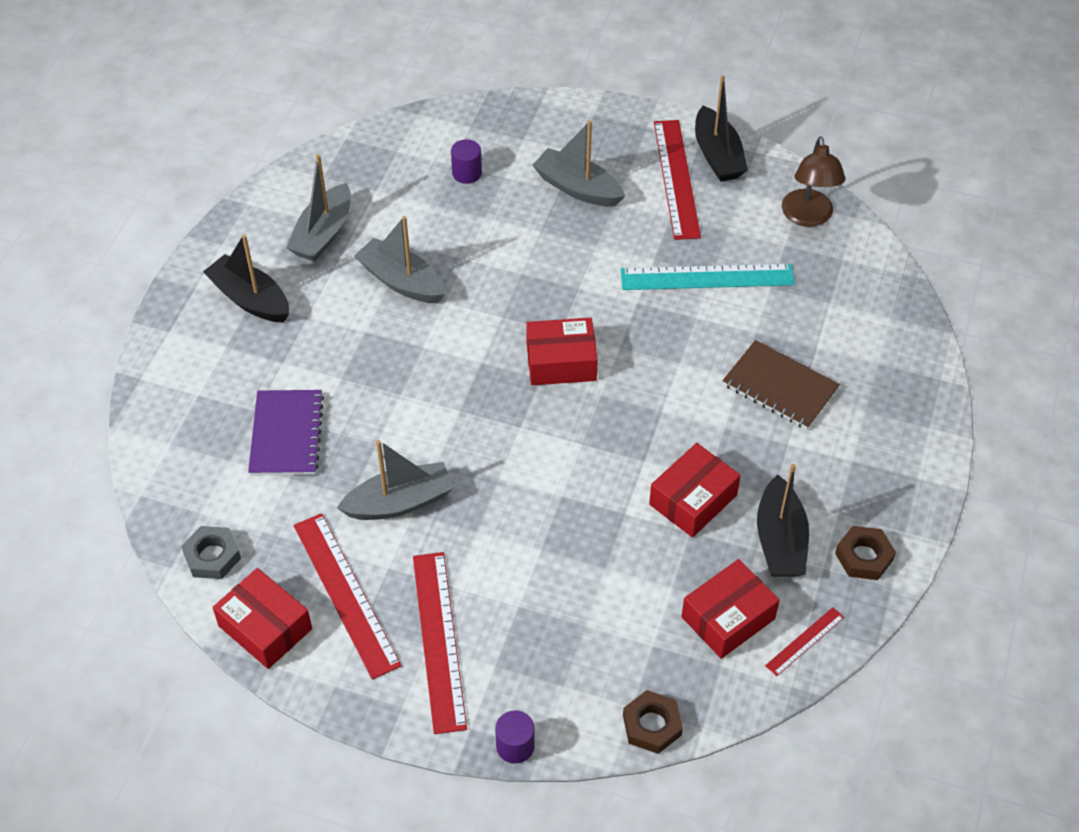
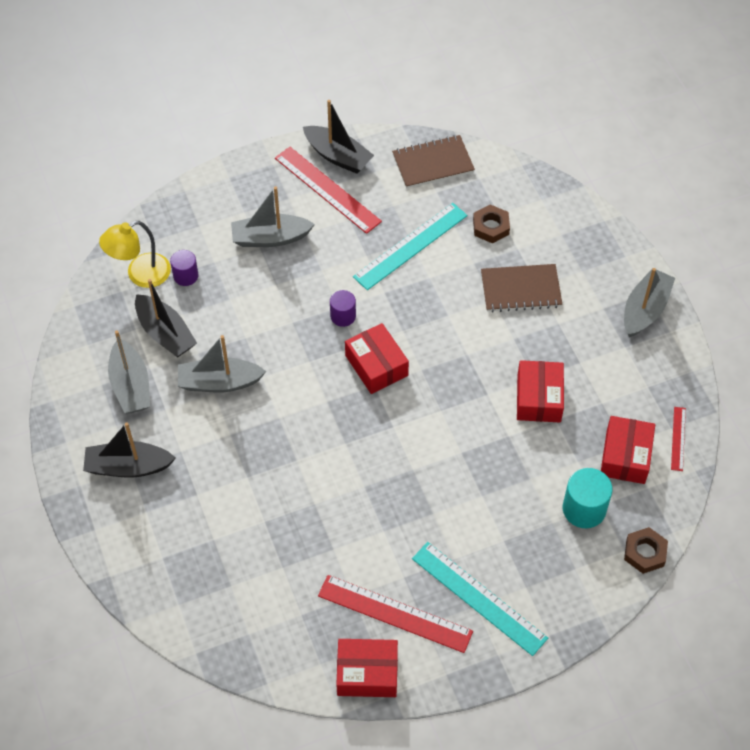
camera: 40 degrees left, 5 degrees up
(212, 556) = (286, 655): grey nut -> none
(287, 434) = (251, 540): purple notebook -> none
(399, 502) = (368, 530): grey boat -> grey boat (645, 309)
(428, 148) = (140, 275): none -> yellow lamp
(438, 640) = (478, 598): red ruler -> turquoise ruler
(515, 746) = (584, 625): purple cylinder -> purple cylinder (343, 316)
(561, 362) = (376, 365): red box -> red box turned 75 degrees counterclockwise
(631, 636) = (584, 509): none -> turquoise cylinder
(780, 540) = (609, 387): black boat -> black boat (165, 333)
(808, 217) = (433, 163): brown lamp -> brown notebook
(864, 557) = (662, 363): brown nut -> brown nut (491, 227)

